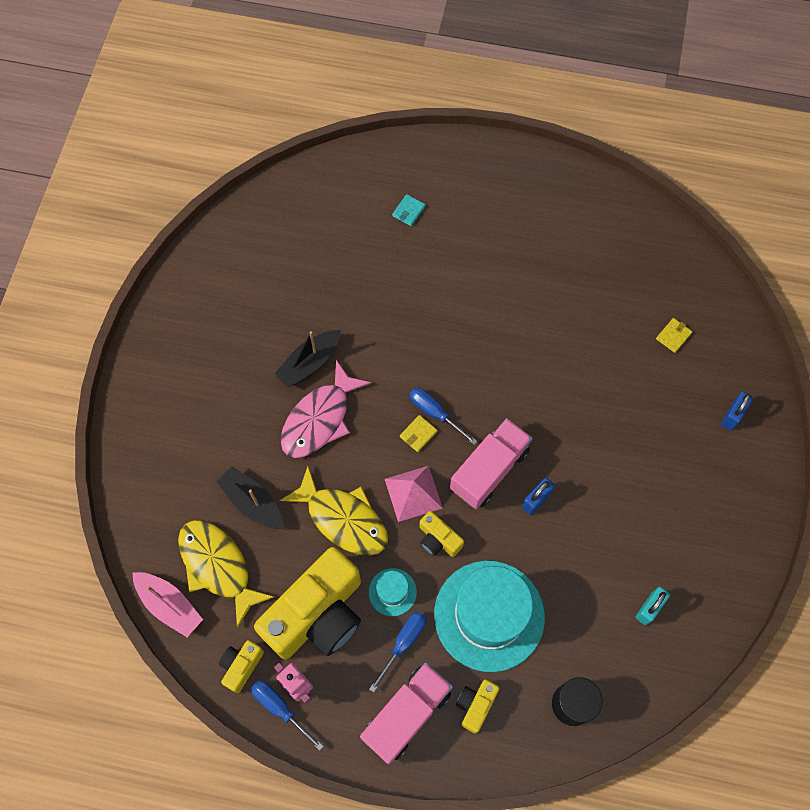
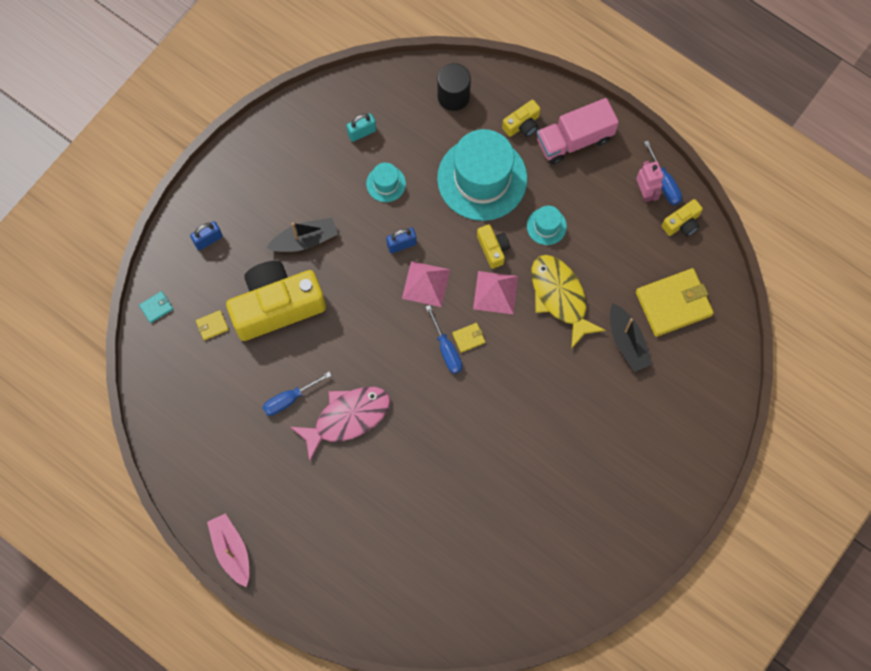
camera: 155 degrees left, 5 degrees up
(169, 605) = (721, 291): pink boat -> pink boat (231, 550)
(218, 566) = (673, 304): yellow fish -> yellow wallet
(309, 363) = (532, 441): black boat -> black boat (305, 240)
(317, 614) = (610, 235): yellow camera -> yellow camera (276, 306)
(319, 419) = (544, 387): pink fish -> pink fish (347, 418)
(404, 642) = (554, 187): blue screwdriver -> blue screwdriver (289, 399)
(408, 211) = (376, 552): turquoise wallet -> turquoise wallet (156, 307)
(489, 470) = (426, 284): pink truck -> pink pyramid
(589, 560) = (386, 183): none -> turquoise hat

